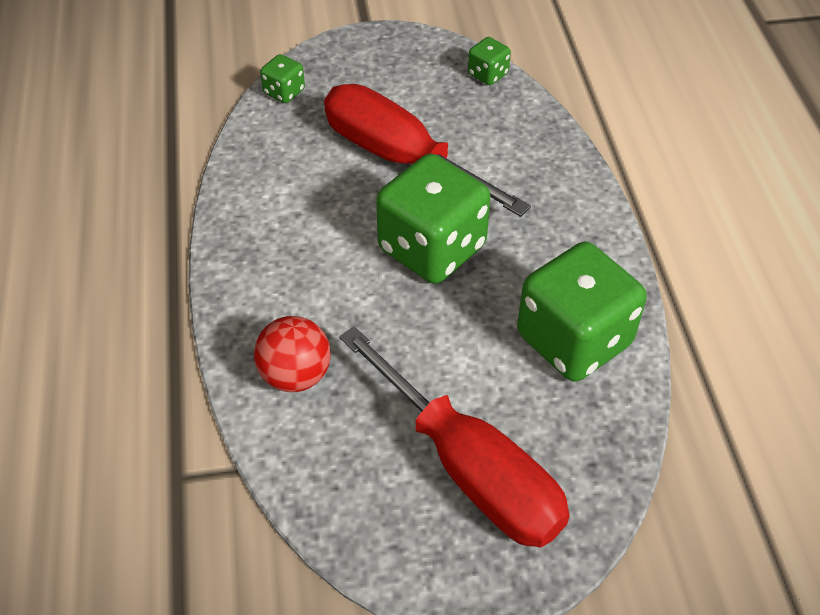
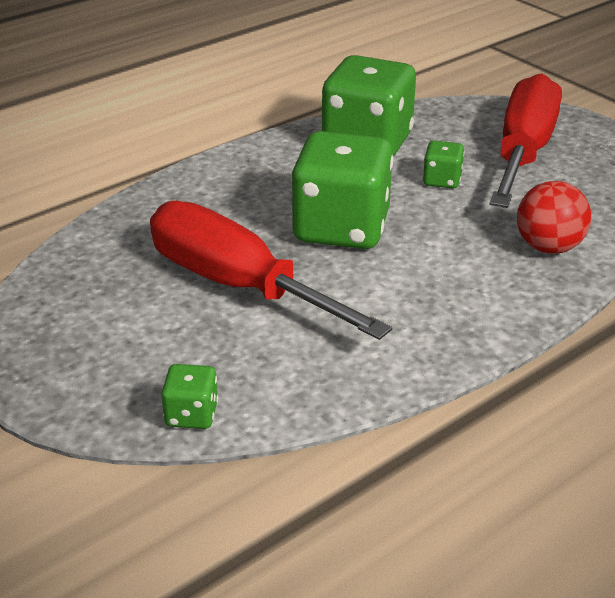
camera: 120 degrees left, 15 degrees down
(400, 158) = (238, 285): red screwdriver -> red screwdriver turned 120 degrees clockwise
(488, 74) = (52, 273): green dice -> green dice (442, 180)

